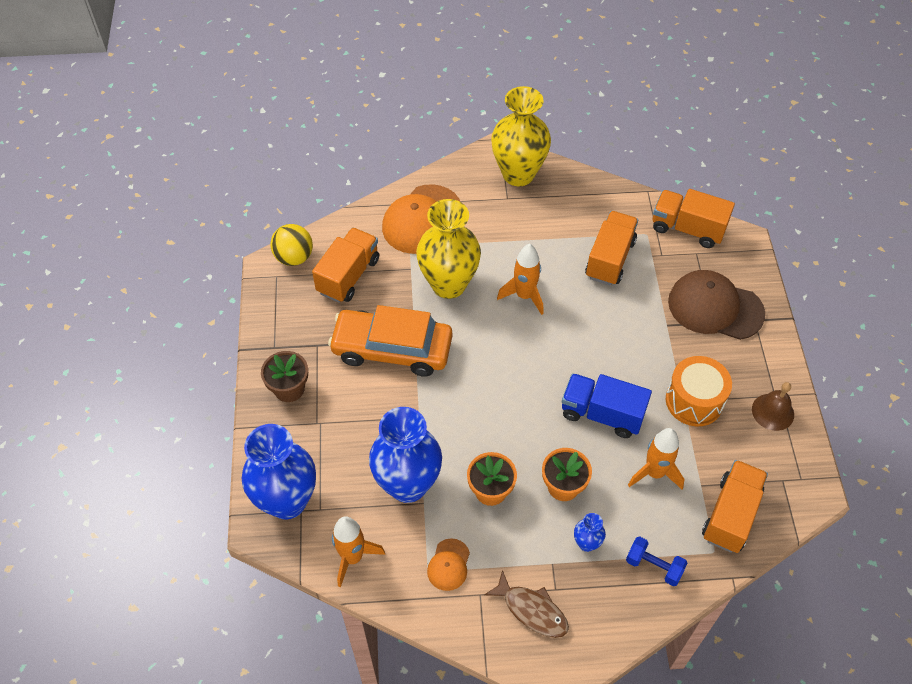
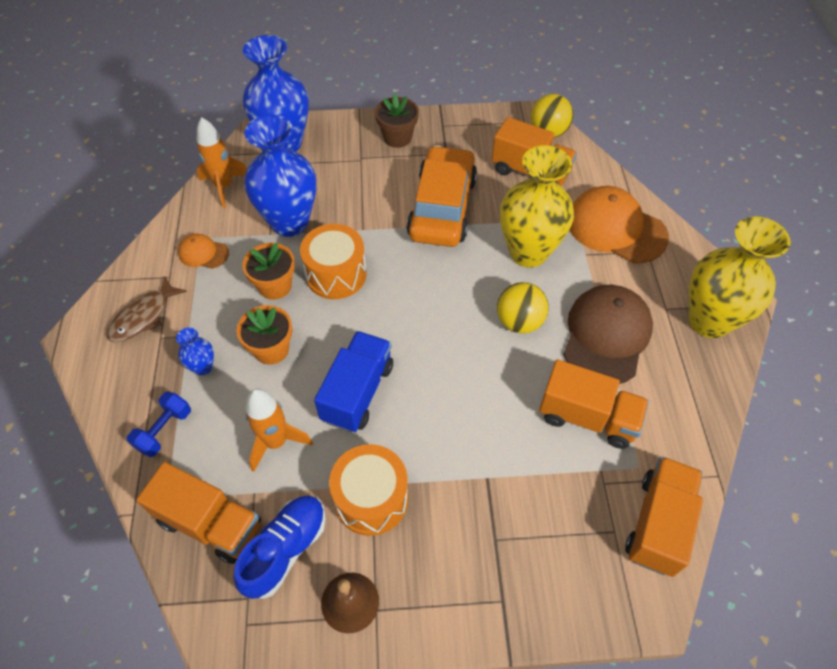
camera: 90 degrees right, 0 degrees up
(475, 437) = (336, 274): none -> orange drum
(524, 296) = (519, 322): orange rocket -> yellow ball
(715, 307) = (520, 545): brown cap -> brown cap (606, 336)
(743, 457) = (285, 550): none -> blue shoe

